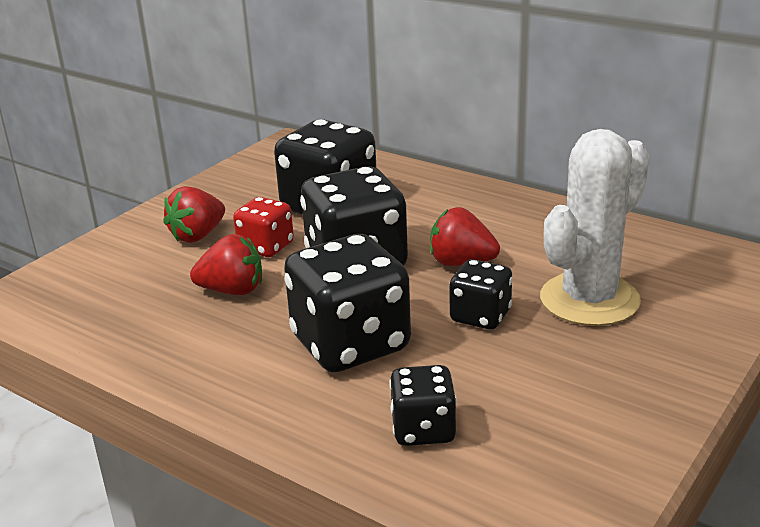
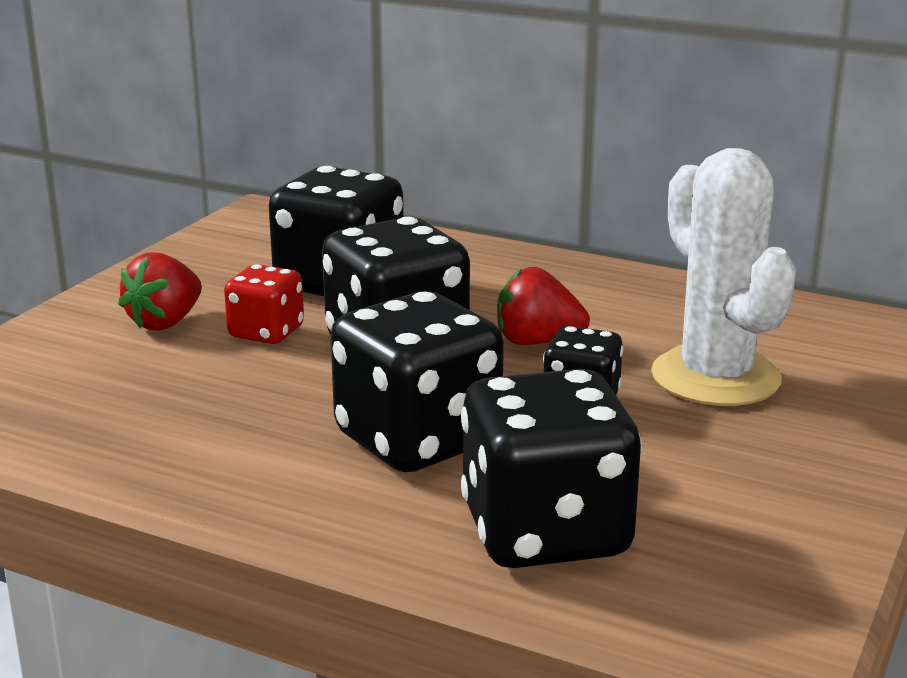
camera: 10 degrees left, 5 degrees down
(232, 290) = (235, 385): red strawberry -> none
(423, 429) = (545, 533): black dice -> black dice, size x1.84
(589, 300) = (715, 377): white cactus -> white cactus turned 60 degrees counterclockwise

